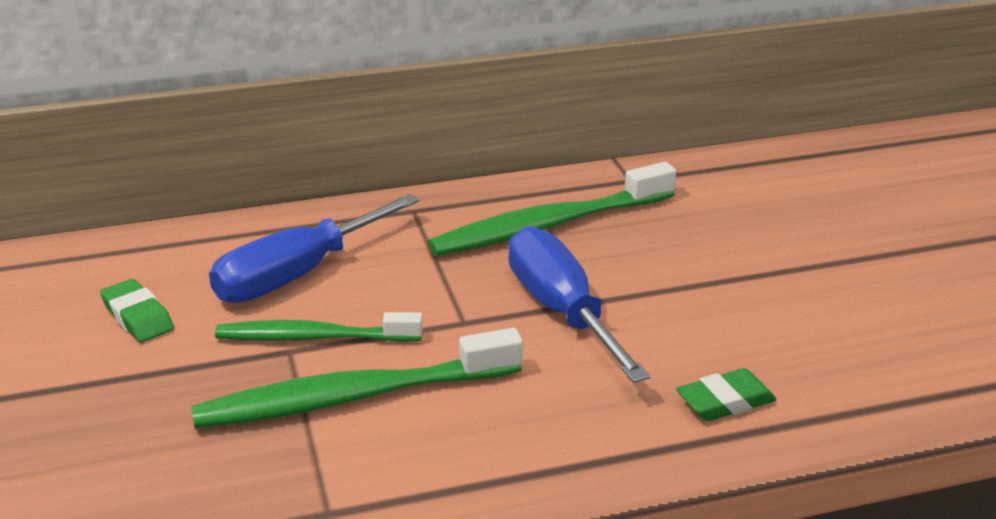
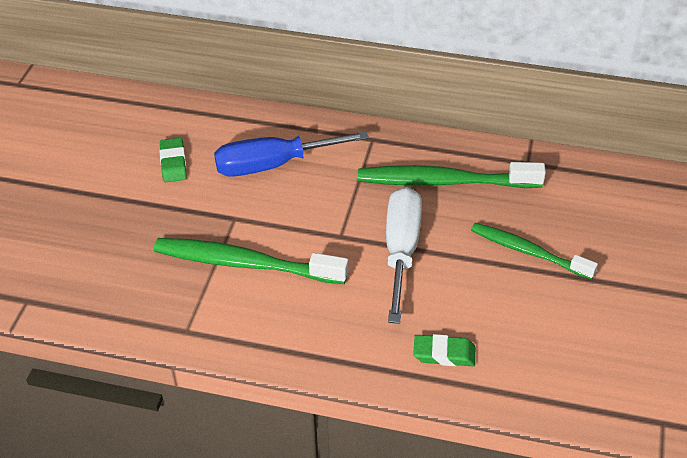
camera: 30 degrees right, 15 degrees up
(314, 337) = (252, 214): green toothbrush -> green toothbrush (528, 252)
(561, 311) = (401, 250): blue screwdriver -> white screwdriver

